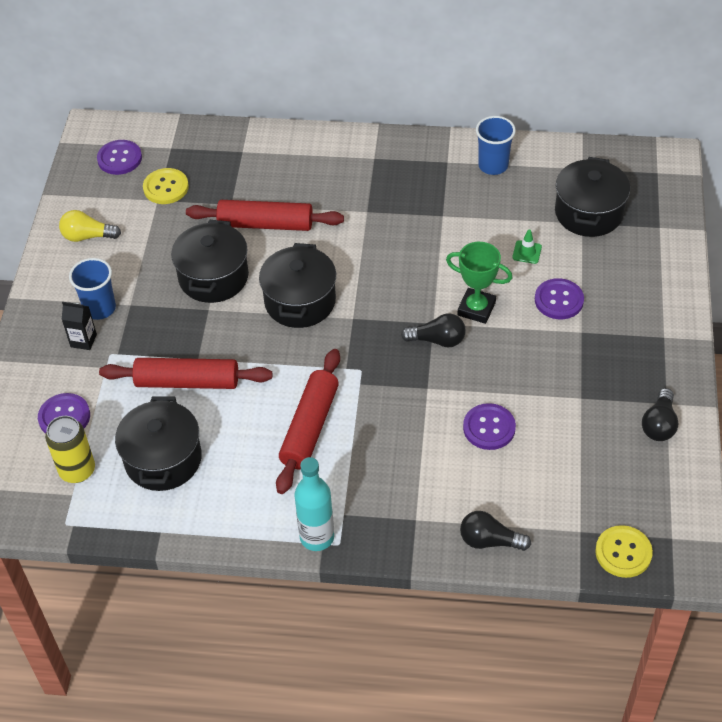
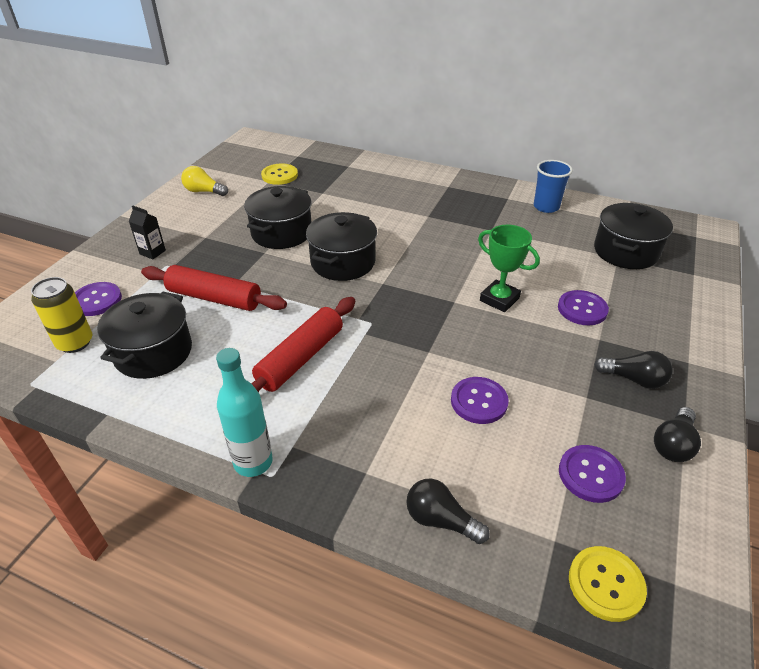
camera: 15 degrees right, 10 degrees down
(100, 308) = (180, 235): blue cup -> none
(119, 158) = (257, 155): purple button -> purple button (590, 475)
(265, 224) = (342, 209): red rolling pin -> none
(437, 340) = (453, 315): black light bulb -> black light bulb (633, 379)
(527, 252) = (560, 268): green traffic cone -> none

